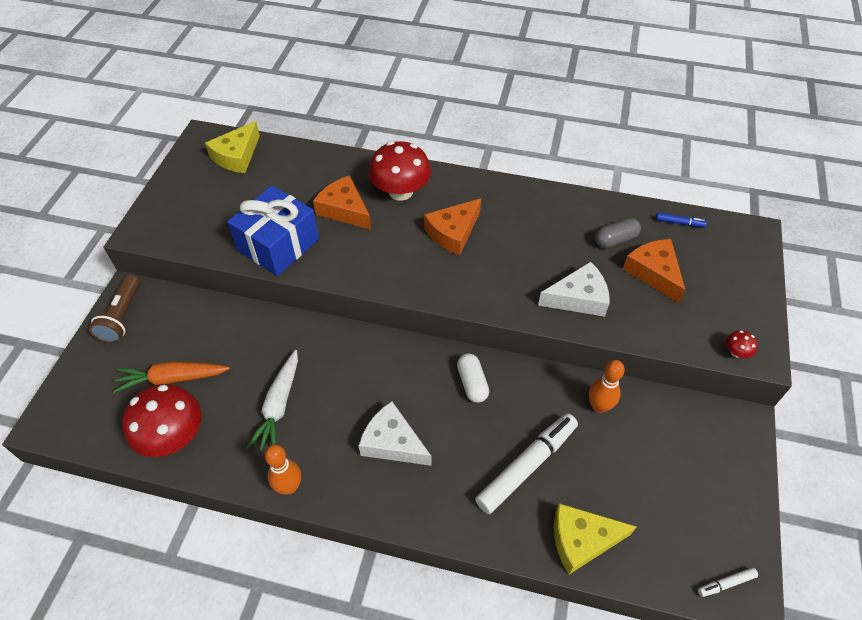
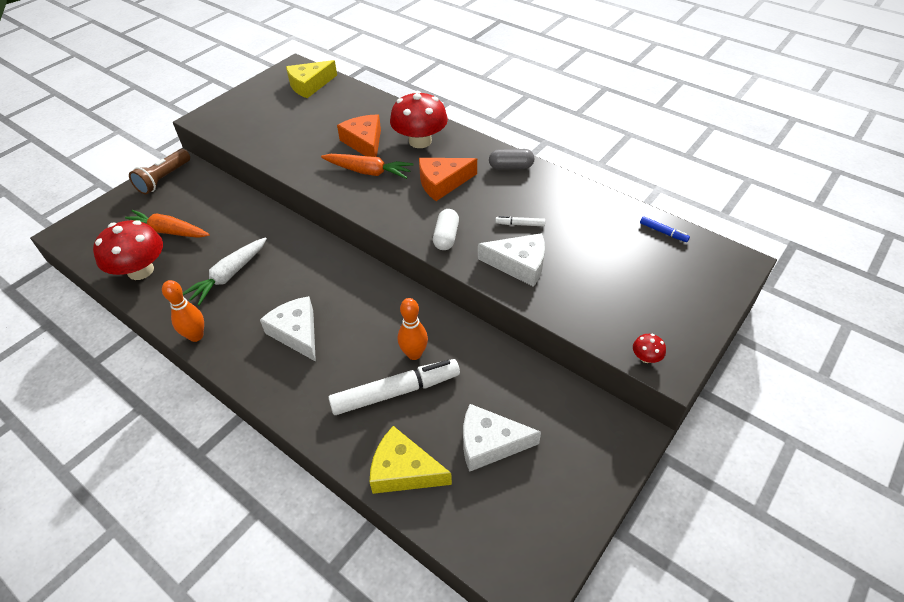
camera: 25 degrees right, 5 degrees down
(278, 244) = (296, 153): blue gift -> none
(370, 243) = (368, 172): none -> orange carrot
(472, 383) = (393, 311): white capsule -> white capsule (446, 237)
(599, 406) = (494, 368): orange bowling pin -> orange bowling pin (414, 354)
(615, 240) = (588, 228): grey capsule -> grey capsule (511, 167)
(638, 481) = (490, 443): none -> white cheese
(653, 273) = (607, 266): orange cheese -> none
(726, 583) = (516, 565): white marker -> white marker (520, 224)

